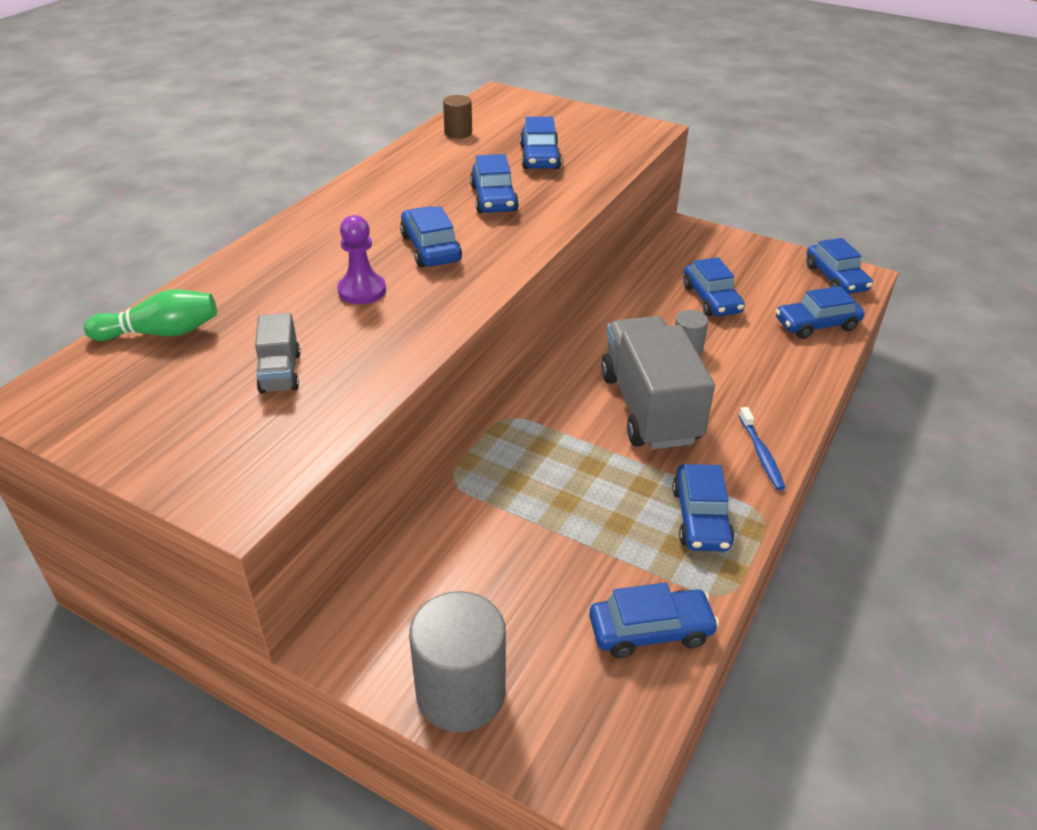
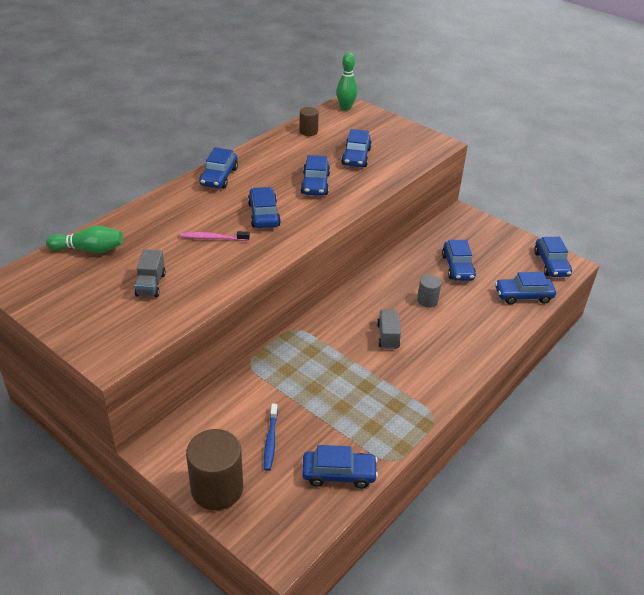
camera: 10 degrees right, 0 degrees up
(362, 291) = (213, 238): purple pawn -> pink toothbrush
(461, 693) = (217, 488): grey cylinder -> brown cylinder
(500, 99) = (345, 108): none -> green bowling pin
(649, 408) = (388, 336): grey truck -> grey truck, size x0.45
(700, 518) = (394, 412): blue car -> blue car (219, 177)
(761, 454) = (449, 378): blue toothbrush -> blue toothbrush (270, 441)

